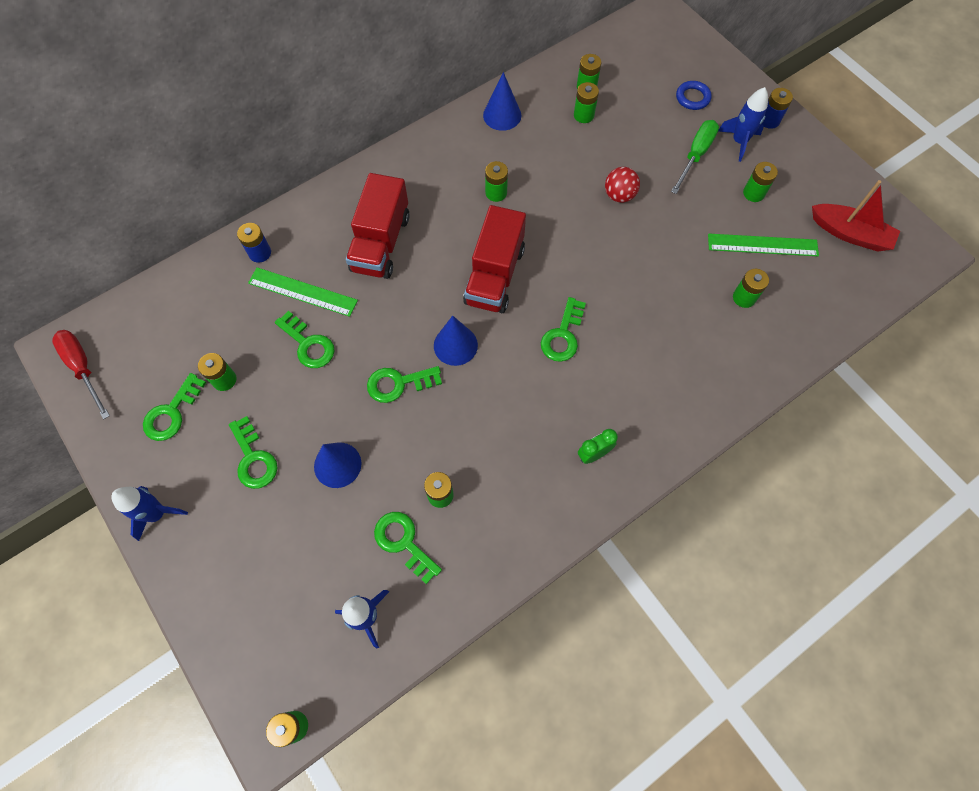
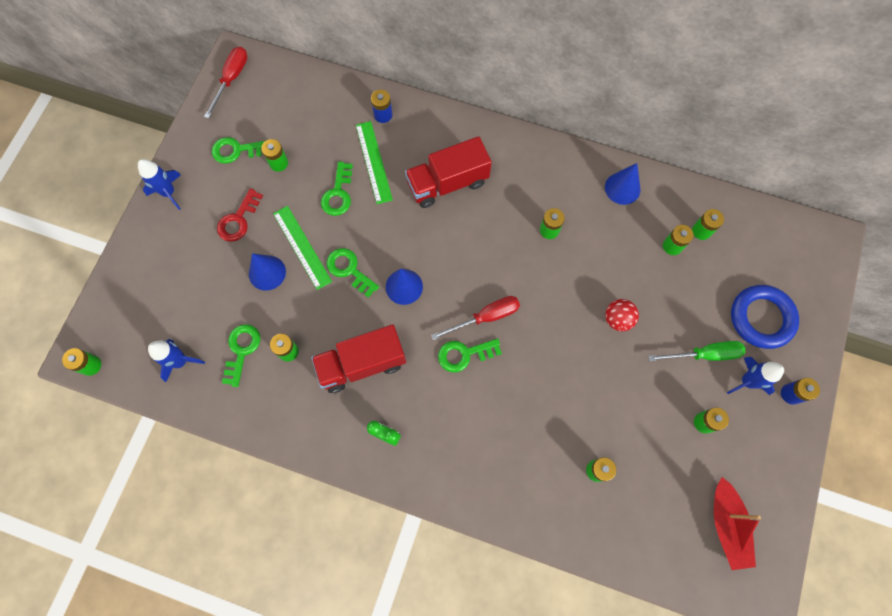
camera: 55 degrees right, 5 degrees up
(253, 458) = (238, 220): green key -> red key
(494, 275) = (478, 275): red truck -> red truck (362, 364)
(540, 295) = (486, 317): none -> red screwdriver
(692, 98) = (761, 318): blue ring -> blue ring, size x1.87
(762, 245) = (658, 458): green ruler -> green ruler (302, 247)

